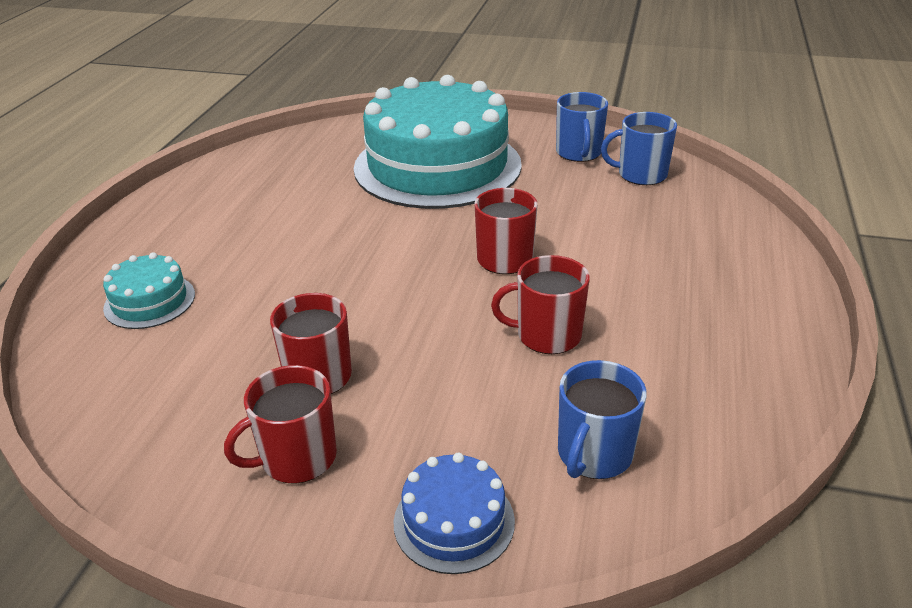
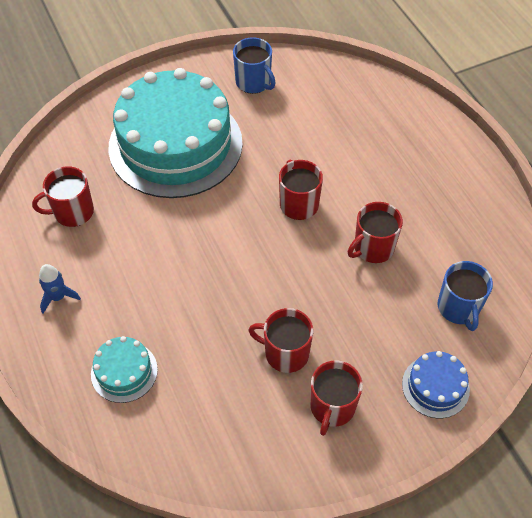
camera: 40 degrees left, 20 degrees up
(182, 221) = (58, 297): none -> blue rocket
(281, 173) = (73, 212): none -> red mug
(641, 174) = (309, 84): blue mug -> none

